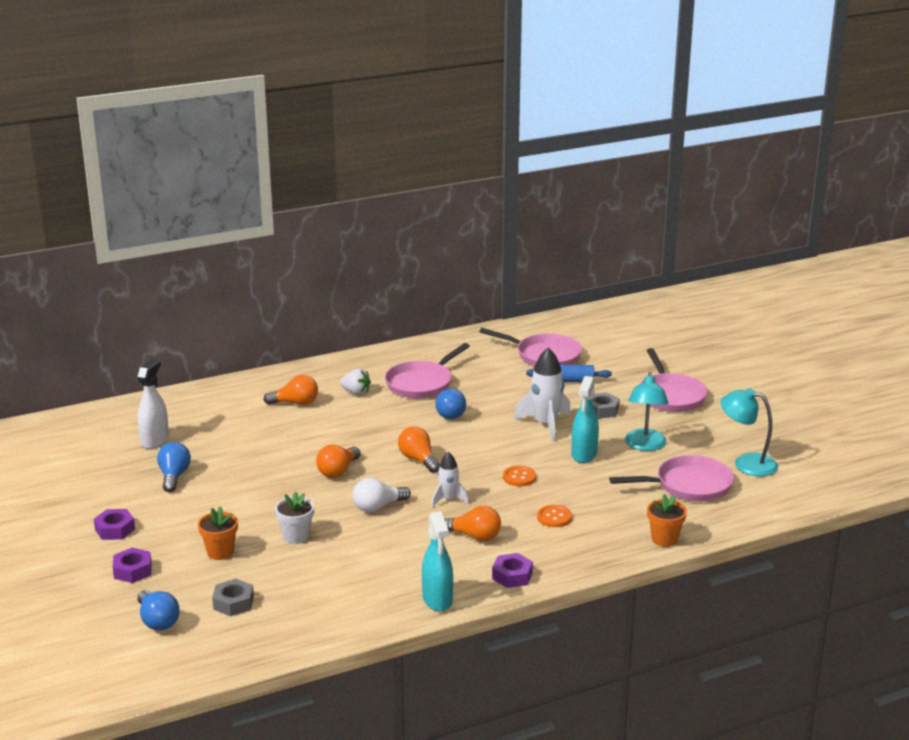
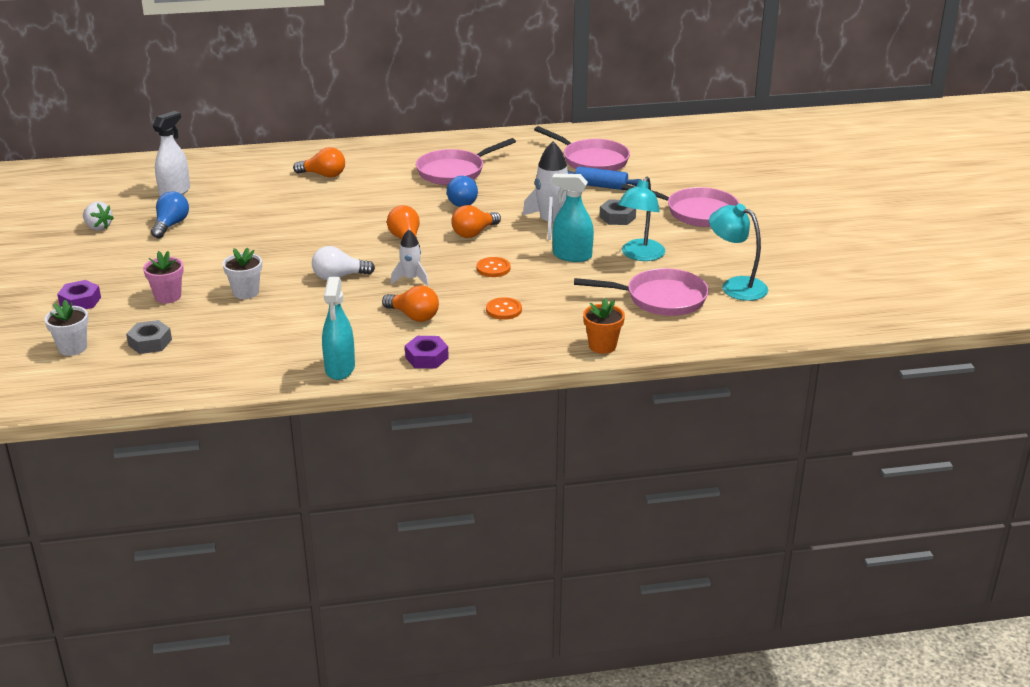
camera: 15 degrees right, 5 degrees up
(115, 529) = (88, 264): purple nut -> none
(157, 621) = (72, 348): blue light bulb -> white flower pot
(220, 552) = (168, 296): orange flower pot -> pink flower pot
(338, 471) = (323, 240): orange light bulb -> orange light bulb (474, 233)
(356, 392) = (386, 172): white strawberry -> white strawberry (98, 227)
(584, 454) = (572, 256): turquoise spray bottle -> turquoise spray bottle turned 75 degrees clockwise
(670, 396) = (697, 212): pink pan -> pink pan turned 75 degrees counterclockwise

